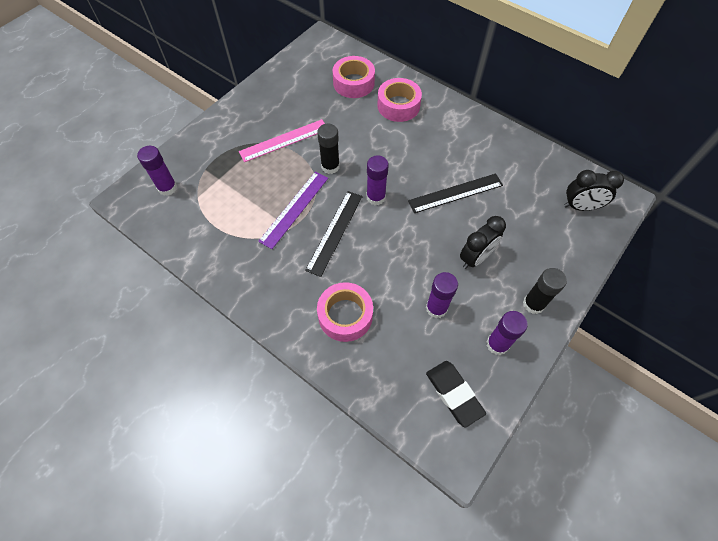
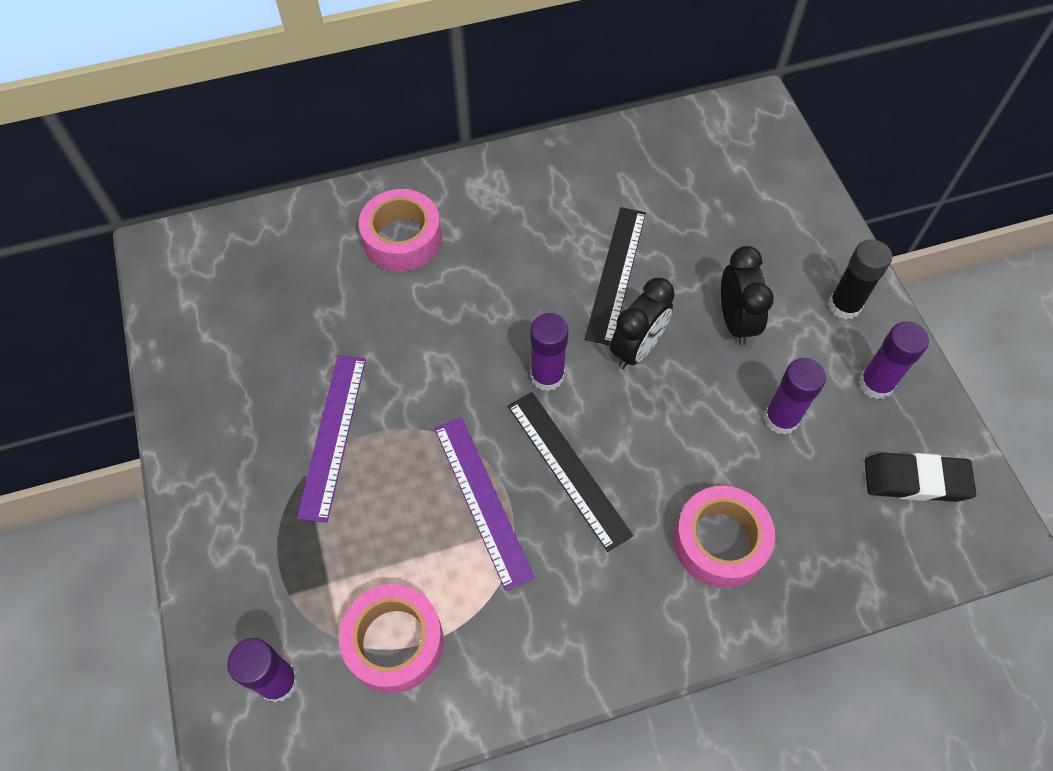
camera: 55 degrees left, 0 degrees up
(284, 140) = (333, 435): pink ruler -> purple ruler
(330, 166) = (441, 401): black glue stick -> none
(353, 83) = (303, 267): pink tape -> pink tape (394, 642)
(580, 207) = (740, 157): black clock -> black clock (637, 349)

